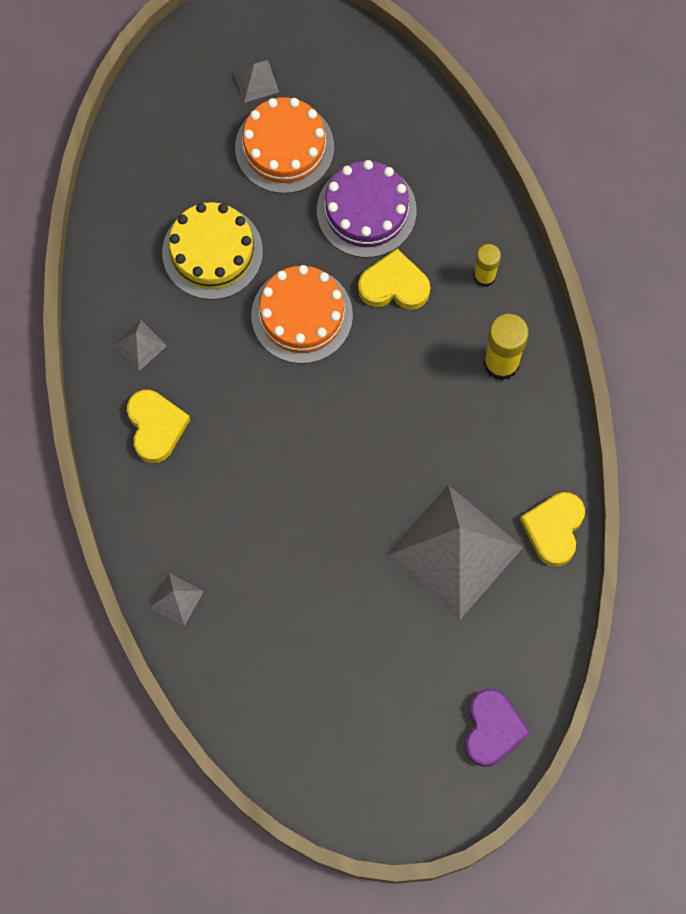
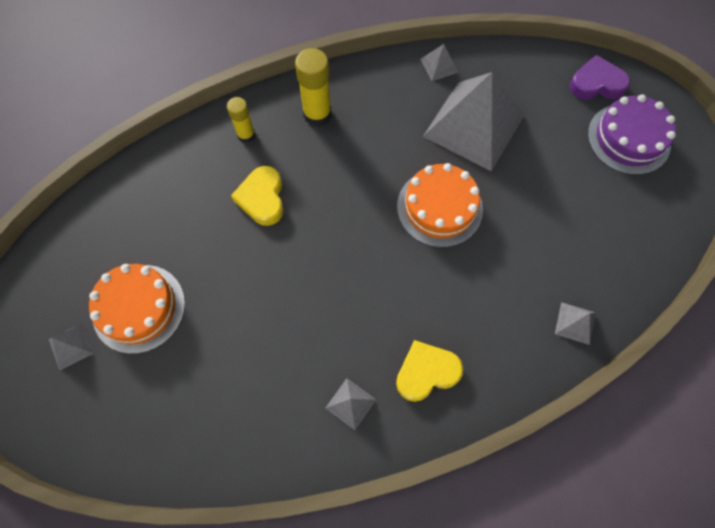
camera: 100 degrees left, 5 degrees down
(212, 252) = (249, 354): yellow cake -> none
(302, 315) = (299, 266): orange cake -> orange cake (439, 207)
(366, 210) = (196, 230): purple cake -> purple cake (628, 139)
(554, 529) = (439, 65): yellow heart -> grey pyramid

